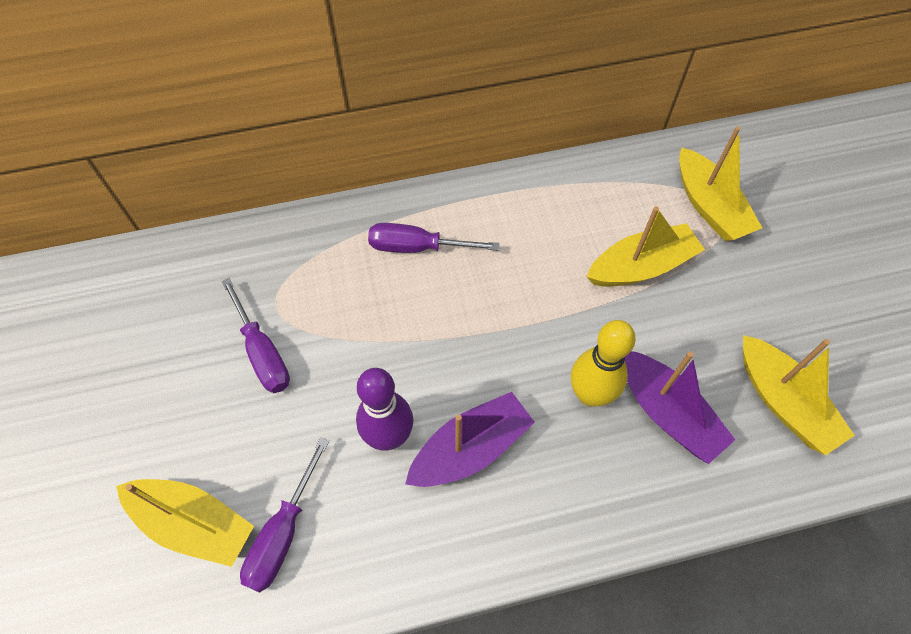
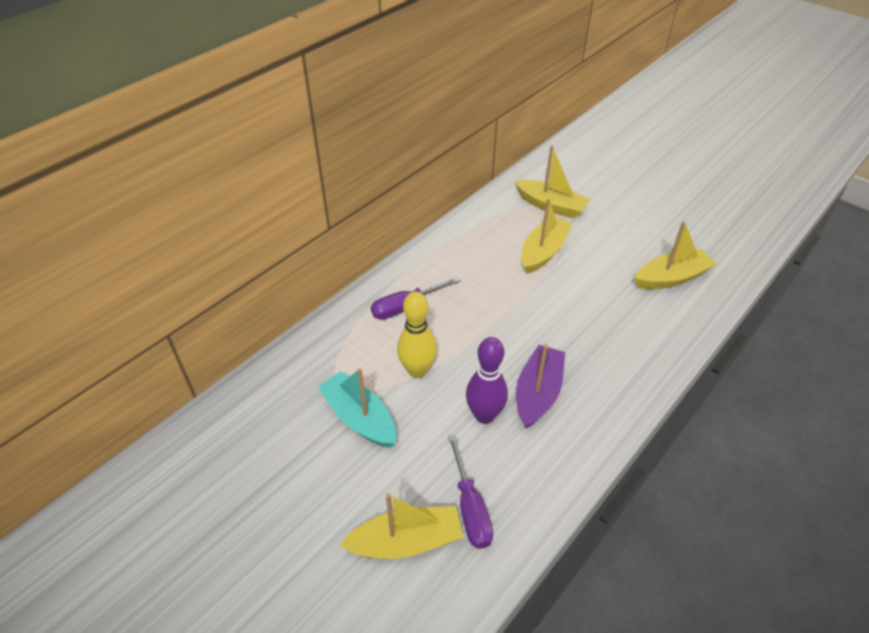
camera: 35 degrees left, 15 degrees down
(263, 353) = (359, 418): purple screwdriver -> turquoise boat
(590, 394) = (576, 328): yellow bowling pin -> yellow bowling pin (417, 370)
(666, 412) = (622, 314): purple boat -> none
(783, 402) = (671, 278): yellow boat -> yellow boat turned 45 degrees counterclockwise

